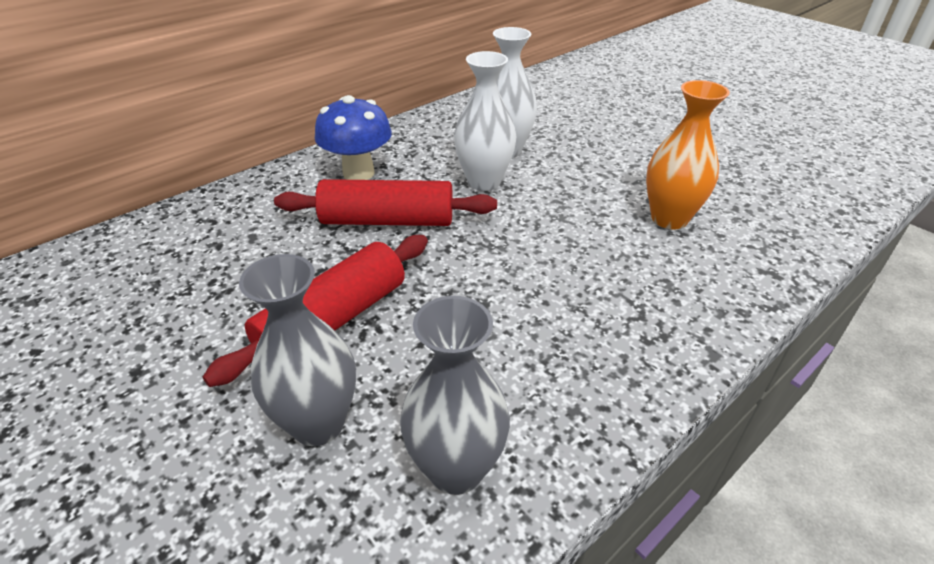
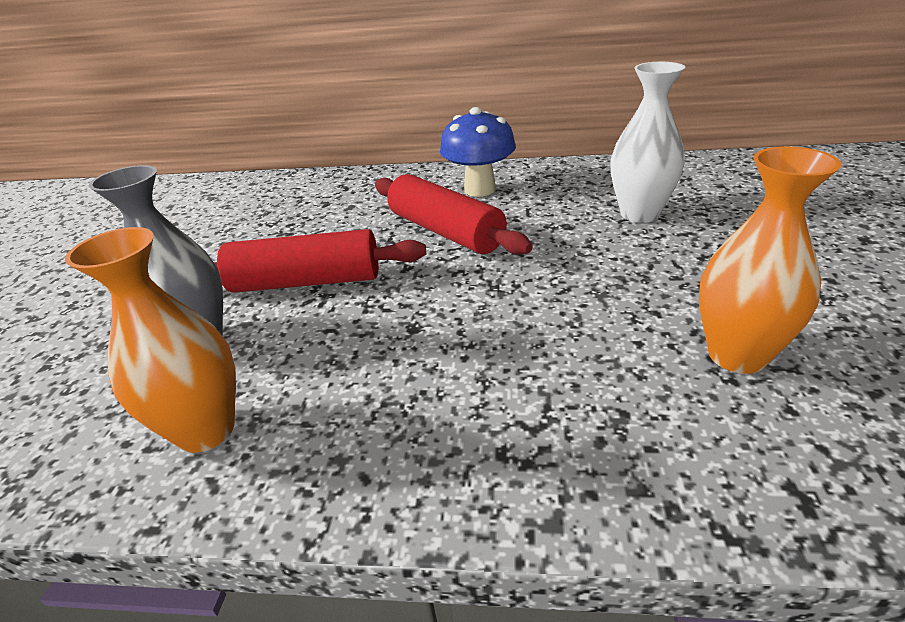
camera: 50 degrees right, 5 degrees down
(456, 469) = (206, 430): grey vase -> orange vase
(484, 182) = (572, 233): white vase -> none

